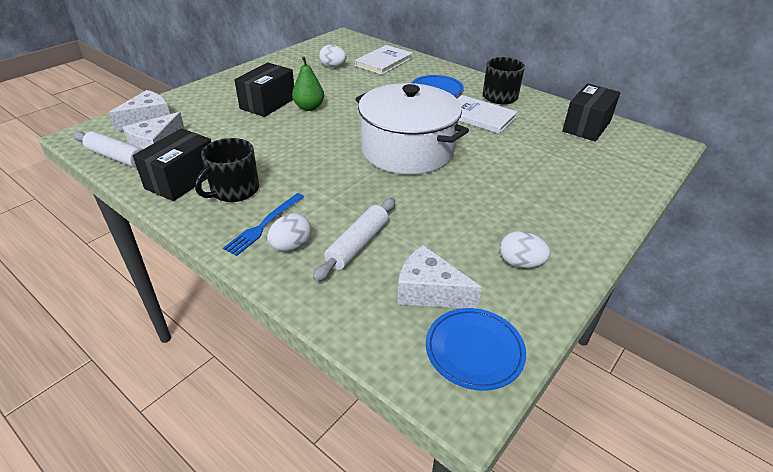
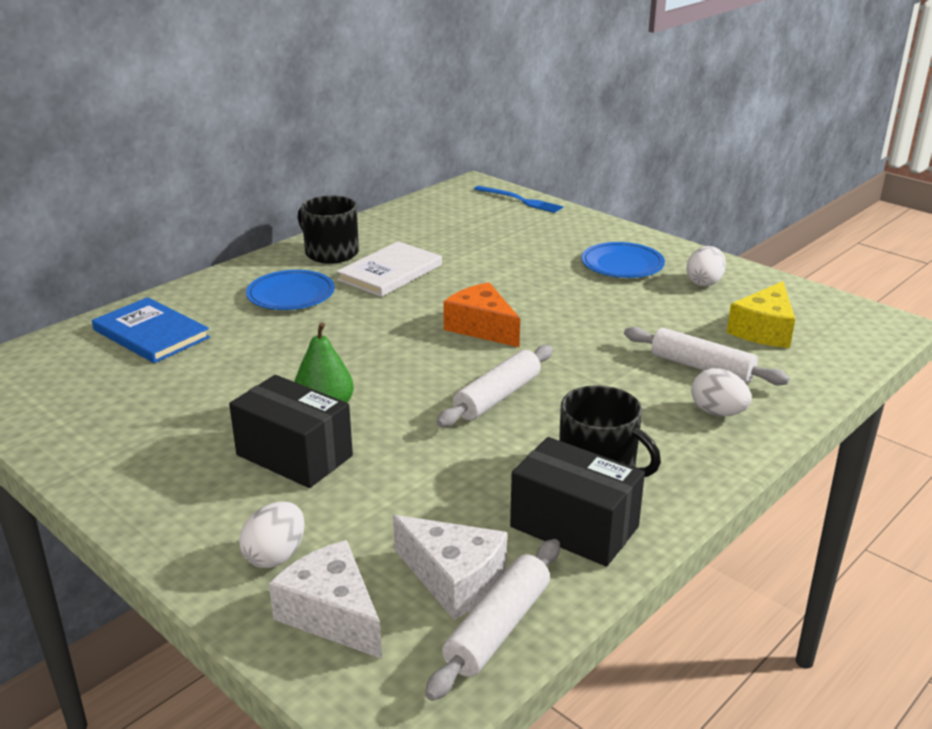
camera: 85 degrees left, 10 degrees down
(264, 225) = (679, 435): blue fork -> blue fork (520, 200)
(318, 156) = (497, 397): none -> white rolling pin
(333, 66) = (145, 386): white egg -> white egg (275, 556)
(384, 62) = (151, 334): white book -> blue book
(407, 150) = (482, 327): white pot -> orange cheese
(429, 291) = (764, 330): white cheese -> yellow cheese
(474, 350) = (831, 315): blue plate -> blue plate (622, 264)
(586, 126) = (428, 215): black box -> none

